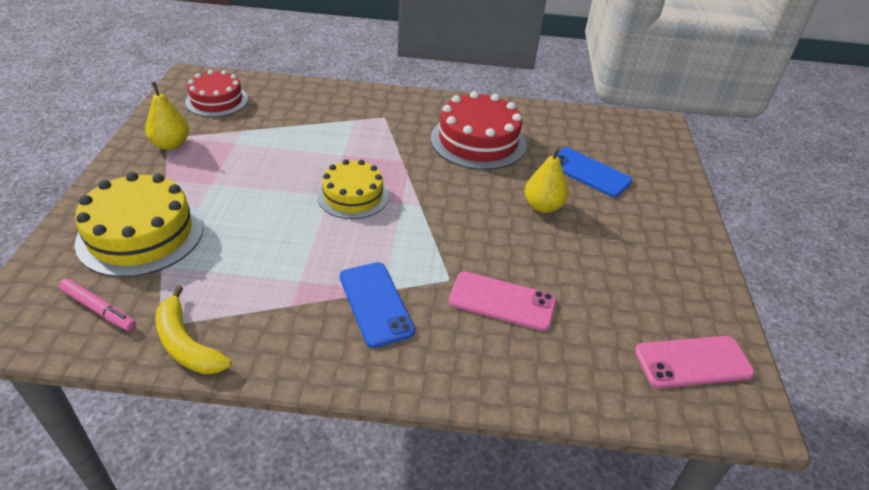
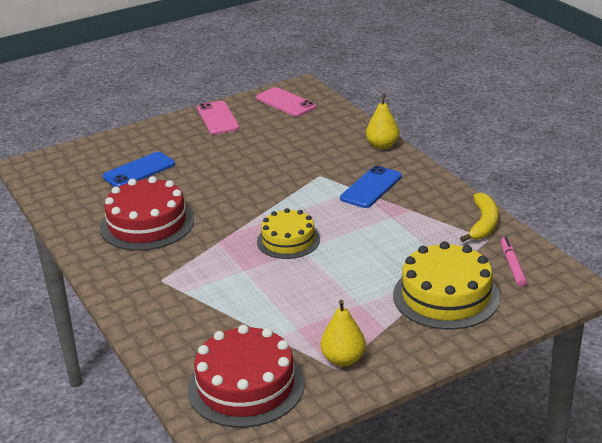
camera: 120 degrees left, 10 degrees down
(217, 100) = (246, 386): red cake -> red cake, size x1.53
(502, 301) = (314, 156): pink phone -> pink phone (218, 118)
(543, 206) = (204, 173): yellow pear -> yellow pear (382, 145)
(588, 172) = (139, 170): blue phone -> blue phone turned 45 degrees clockwise

